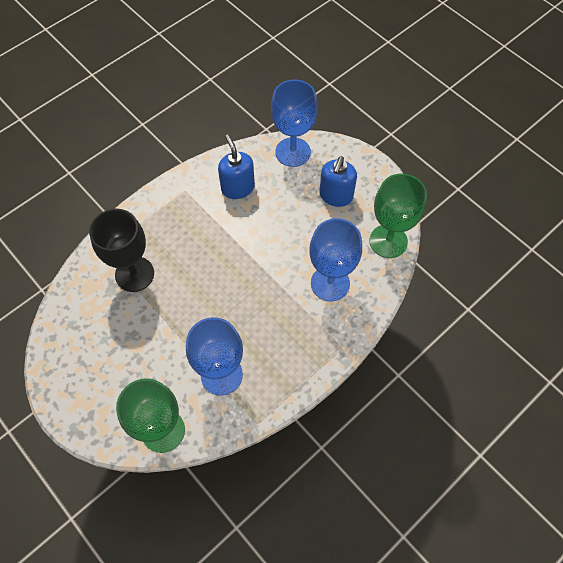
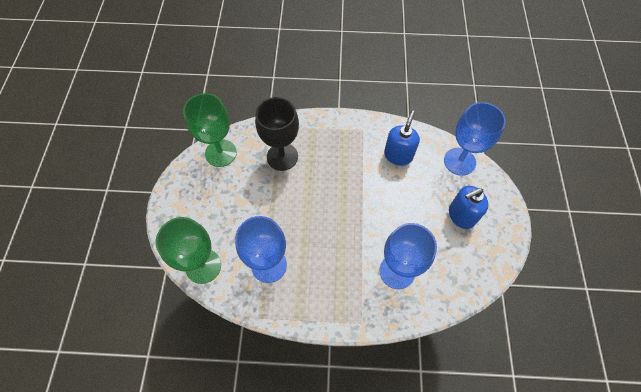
camera: 45 degrees right, 0 degrees up
(388, 241) = (469, 280): green goblet -> green goblet (221, 153)

